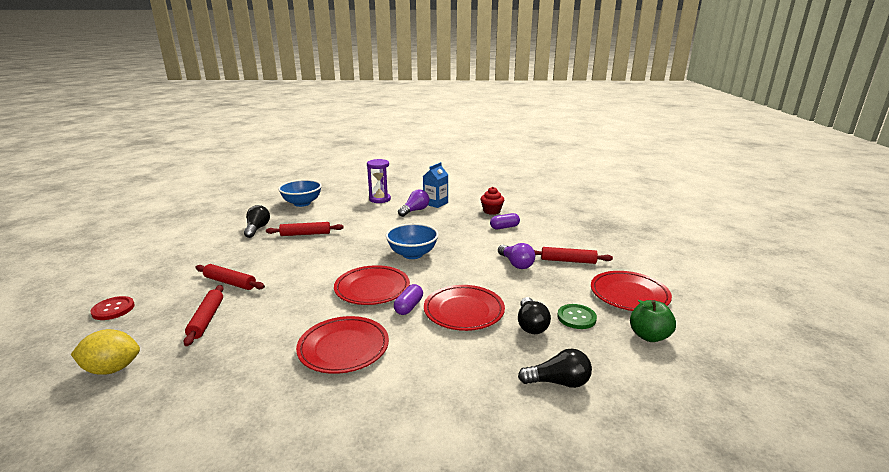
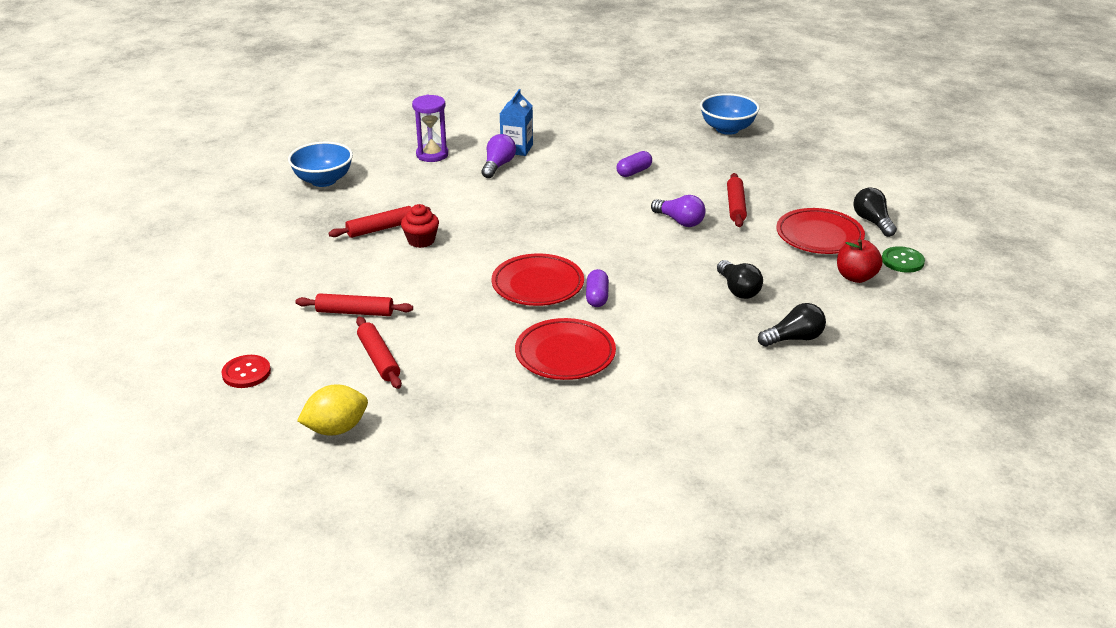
camera: 20 degrees left, 10 degrees up
(257, 229) = (303, 233): black light bulb -> black light bulb (872, 222)
(412, 254) = (548, 231): blue bowl -> blue bowl (727, 129)
(464, 311) = (660, 289): red plate -> none
(491, 211) = (601, 149): red cupcake -> red cupcake (421, 240)
(568, 261) = (735, 206): red rolling pin -> red rolling pin turned 75 degrees counterclockwise
(576, 317) = (778, 272): green button -> green button (902, 261)
(649, 336) = (856, 277): green apple -> red apple

